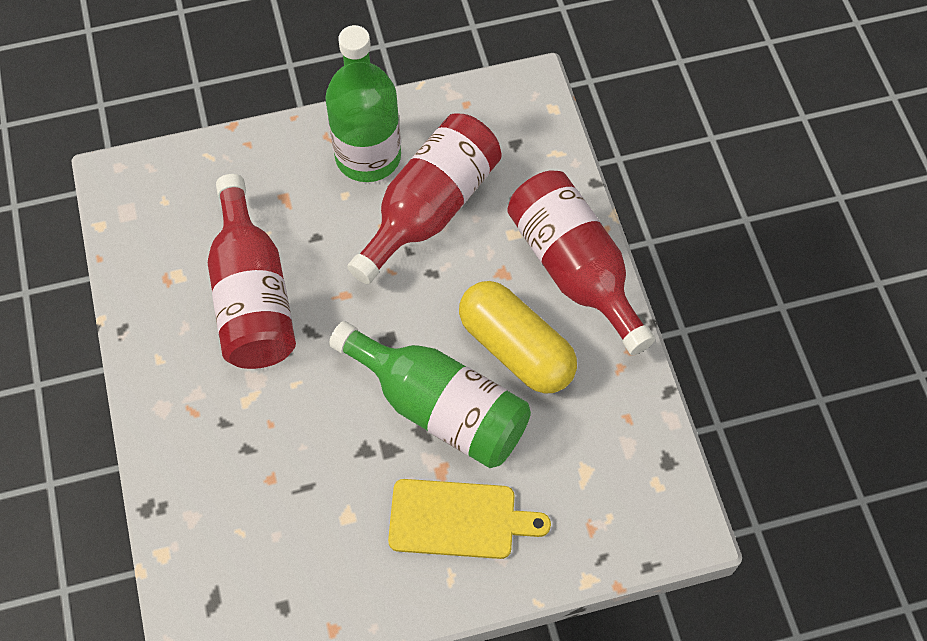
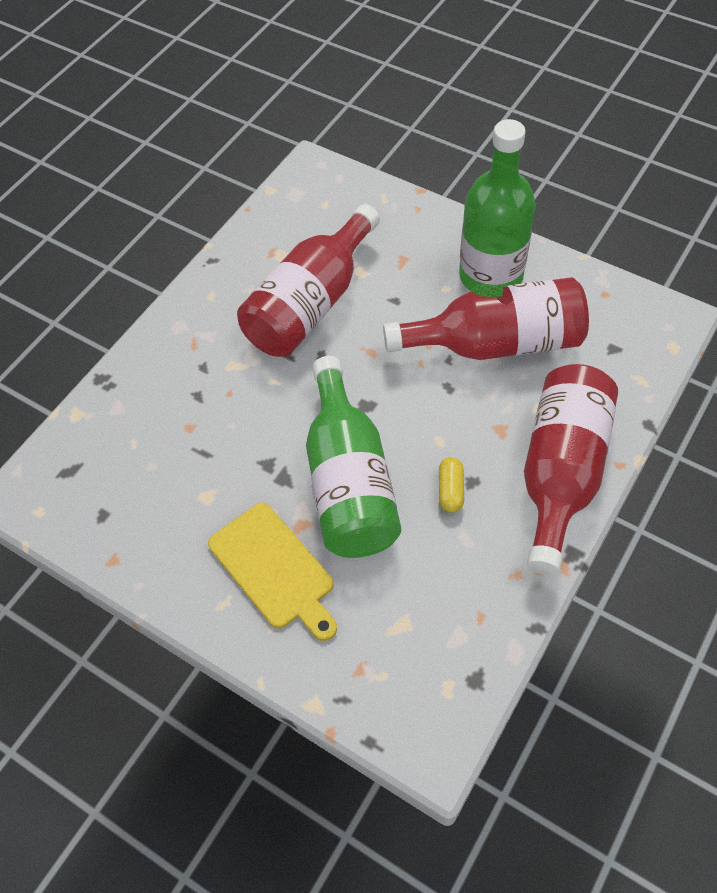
camera: 50 degrees right, 5 degrees down
(516, 349) = (450, 490): yellow capsule -> yellow capsule, size x0.41

